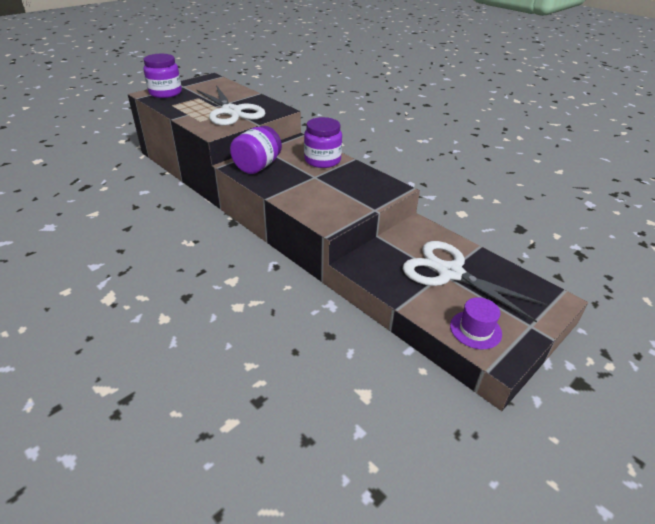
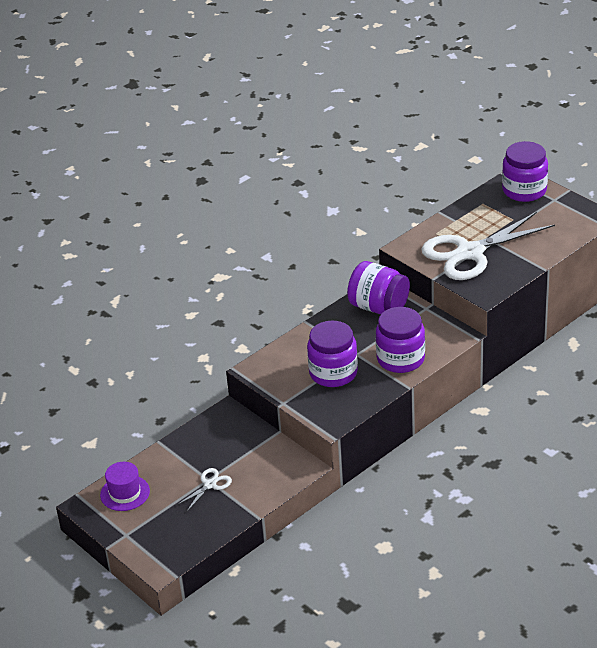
camera: 95 degrees right, 0 degrees up
(337, 187) = (333, 373): none -> purple jar
(450, 273) = (210, 485): white scissors -> white scissors, size x0.41

